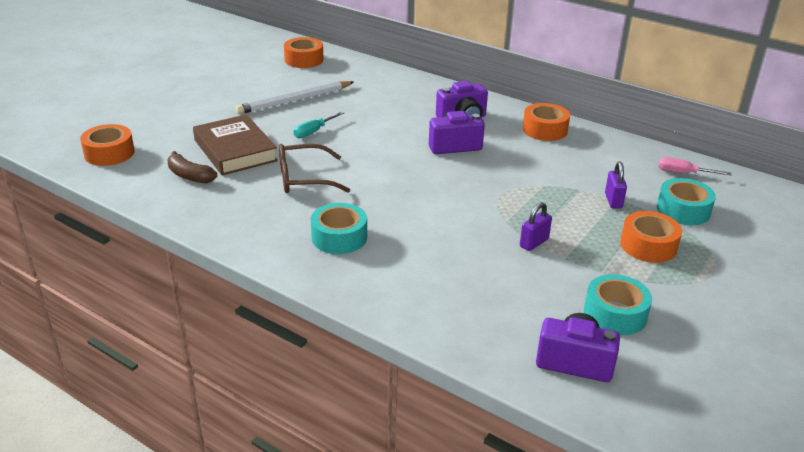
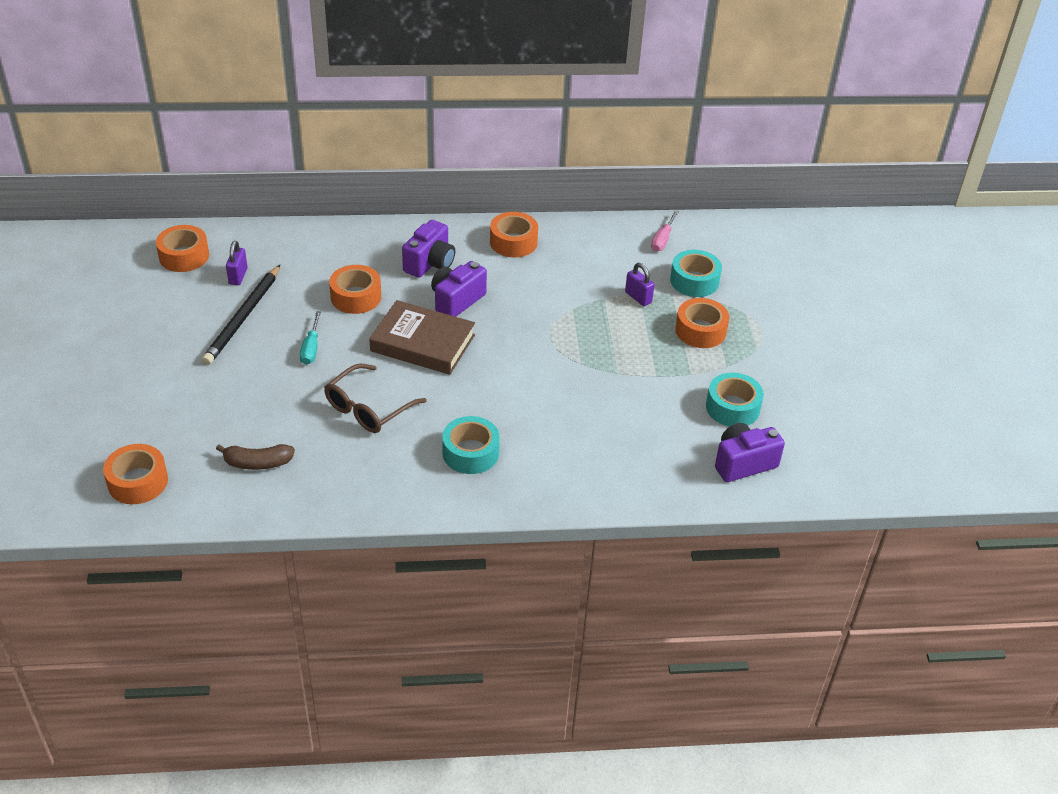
camera: 40 degrees left, 10 degrees up
(235, 150) = (263, 410): brown book -> brown book (423, 343)
(295, 100) = (243, 317): white pencil -> black pencil
(383, 117) = (356, 297): none -> orange tape
(534, 243) = (621, 373): purple padlock -> purple padlock (238, 276)
(683, 173) = (662, 239): pink screwdriver -> pink screwdriver turned 45 degrees counterclockwise

